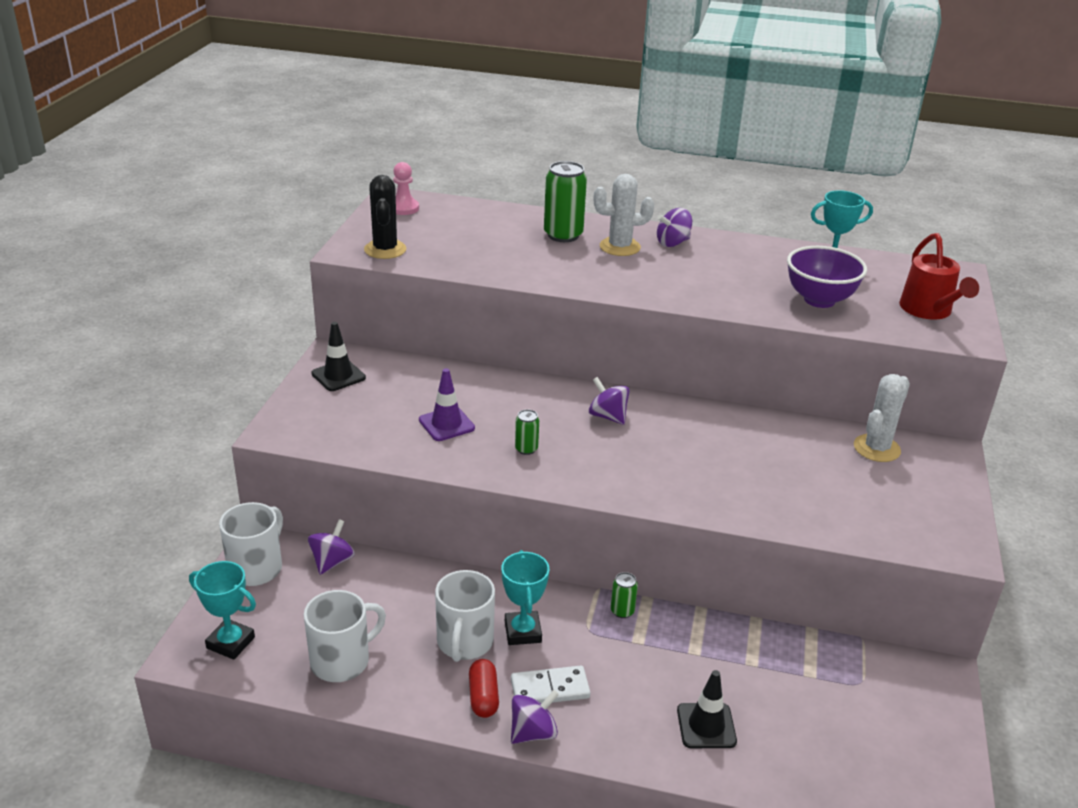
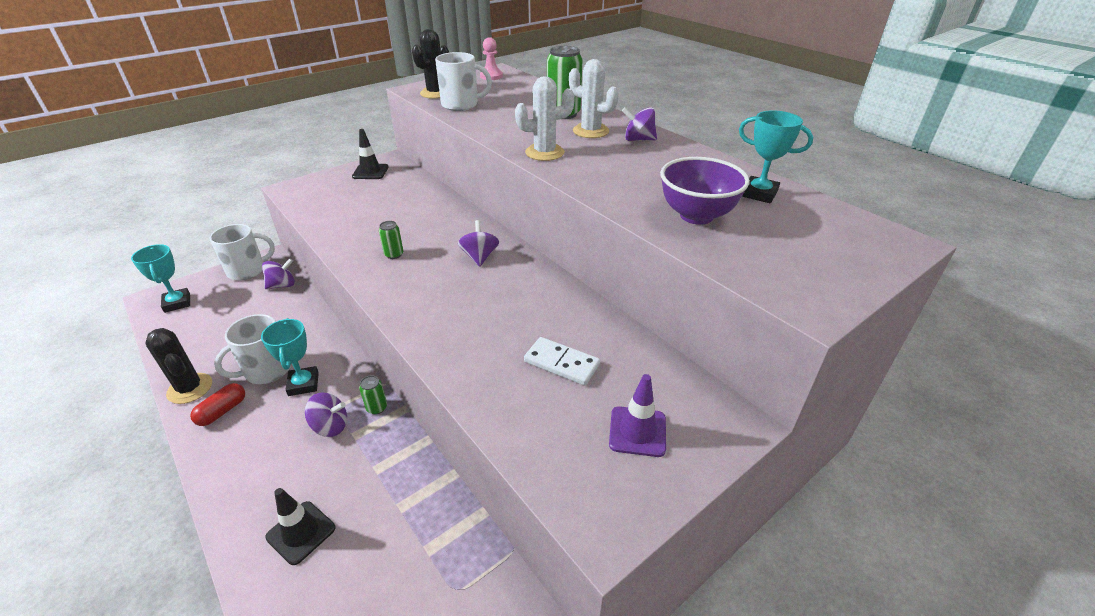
camera: 40 degrees right, 5 degrees up
(341, 661) = (200, 343): white mug -> white mug (461, 105)
(412, 701) = (190, 388): none -> black cactus
(446, 424) = (377, 220): purple traffic cone -> purple traffic cone (637, 431)
(523, 632) = (303, 384): turquoise trophy -> turquoise trophy turned 45 degrees counterclockwise
(533, 732) = (208, 454): purple spinning top -> purple spinning top (330, 426)
(550, 688) = (260, 431): white domino -> white domino (561, 363)
(876, 448) = (660, 382): white cactus -> white cactus (544, 153)
(929, 311) = (804, 264): red watering can -> none

